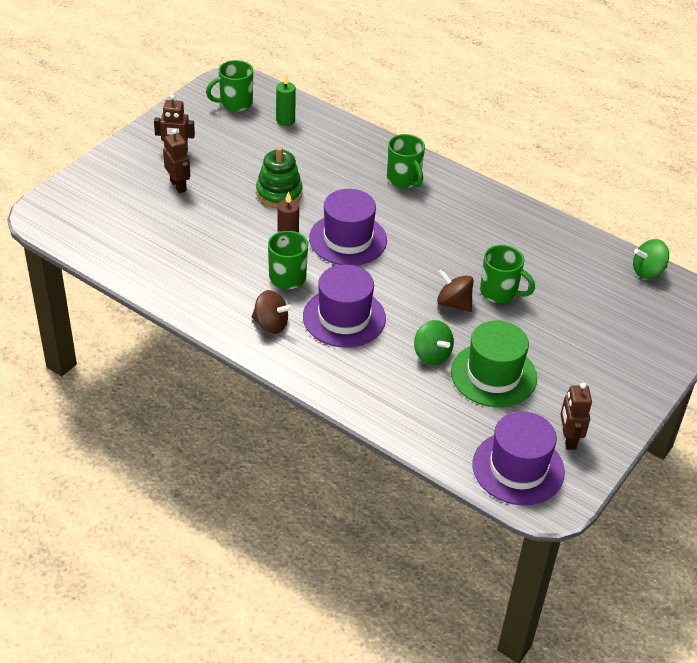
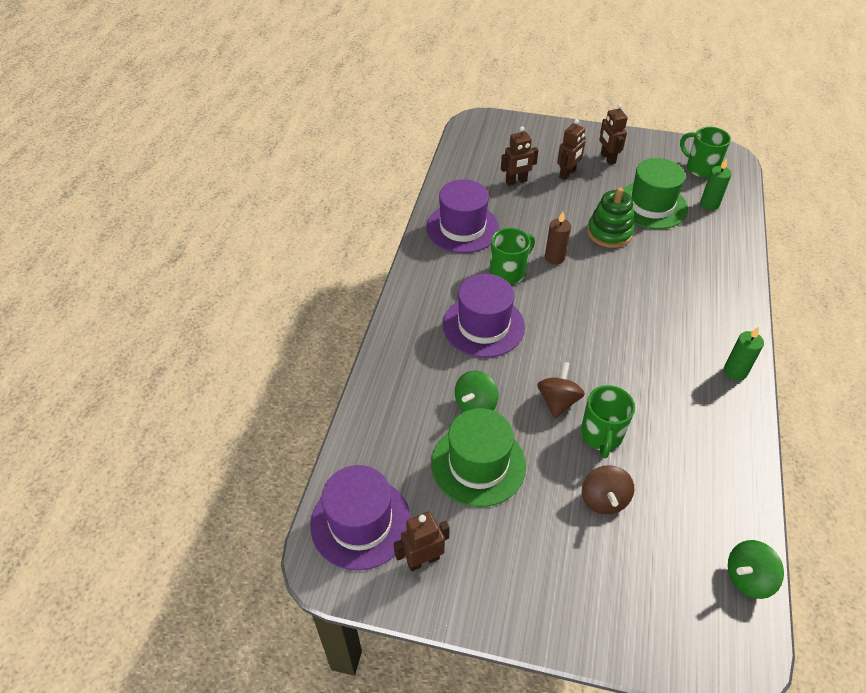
camera: 70 degrees right, 5 degrees up
(162, 223) = (516, 181): none -> brown robot
(262, 153) = (651, 205): none -> green hat
(271, 324) = (444, 282): brown spinning top -> brown spinning top (604, 499)
(348, 239) = (587, 296): purple hat -> purple hat (462, 228)
(404, 179) = (705, 309): green mug -> none
(475, 194) = (735, 371): none -> green candle
(647, 271) = (748, 578): green spinning top -> green spinning top turned 75 degrees counterclockwise

